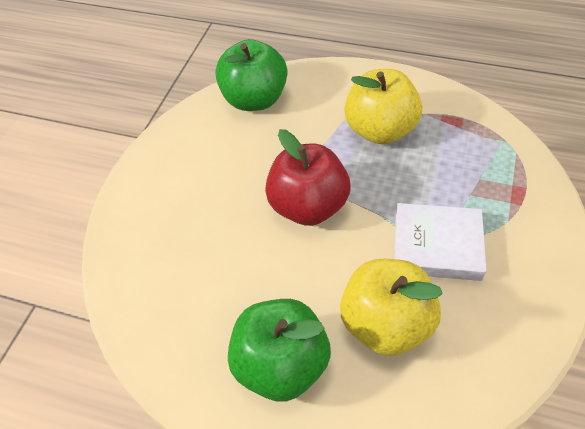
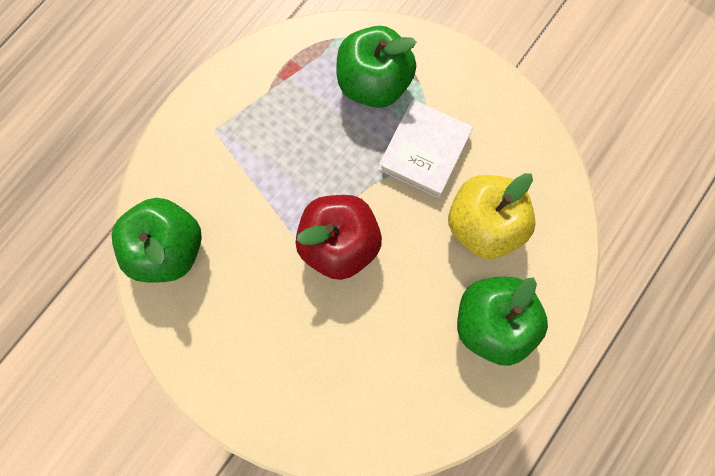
camera: 75 degrees left, 25 degrees up
(380, 130) = (272, 140): yellow apple -> none
(481, 183) = (373, 84): none -> green apple

